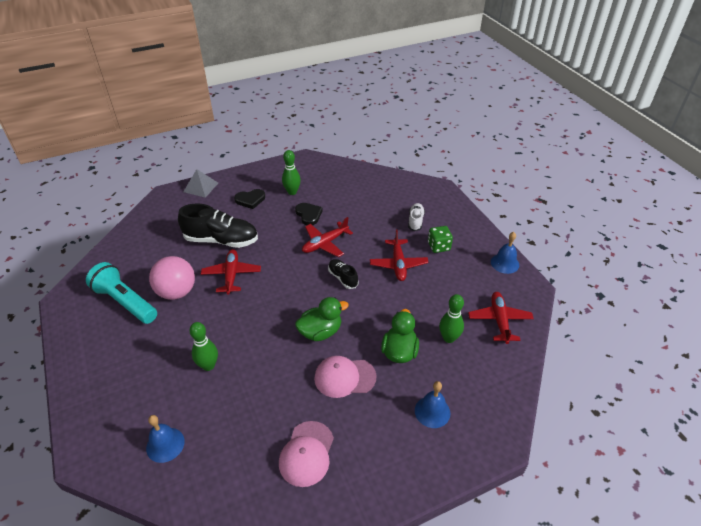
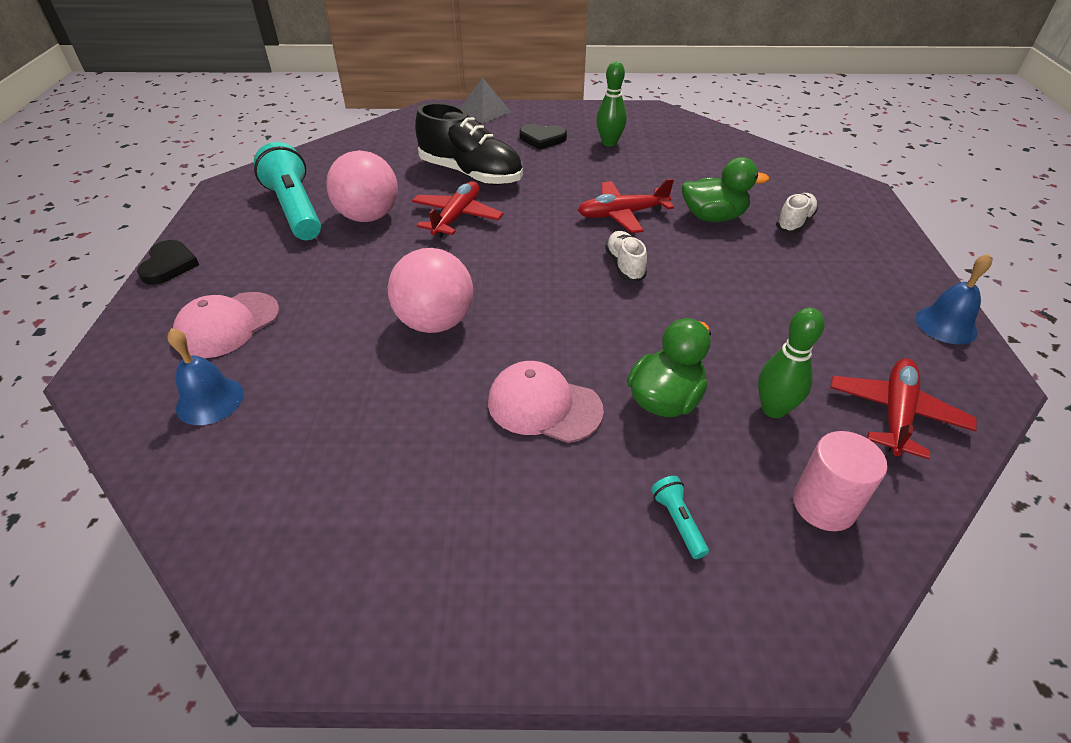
camera: 25 degrees right, 0 degrees up
(208, 365) = (345, 318): green bowling pin -> none
(261, 350) = (435, 322): none -> pink ball
(306, 453) = (406, 500): pink cap -> pink cap (227, 325)
(308, 215) = (618, 174): black heart -> black heart (169, 265)
(320, 332) = (543, 327): green duck -> green duck (713, 217)
(342, 278) = (624, 265): black shoe -> white shoe
(398, 264) = (732, 272): red plane -> none
(432, 411) = (678, 521): blue bell -> turquoise flashlight
(438, 246) = (820, 267): green dice -> none
(487, 378) = (824, 505): none -> pink cylinder

